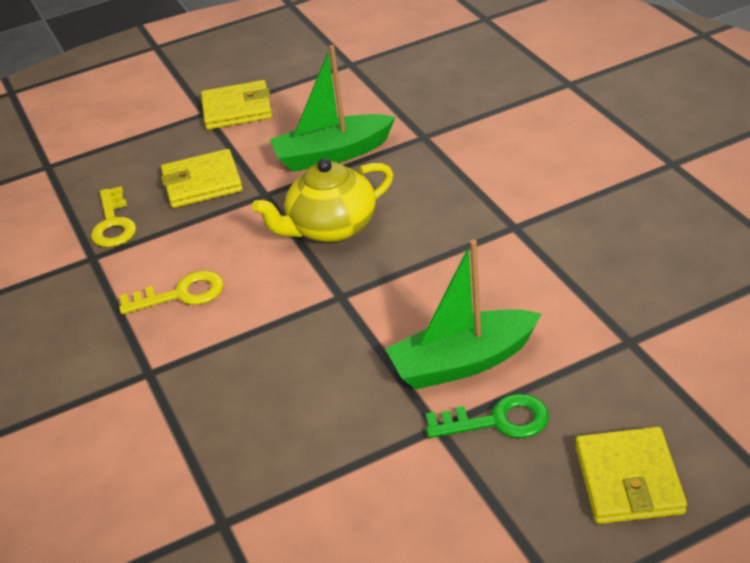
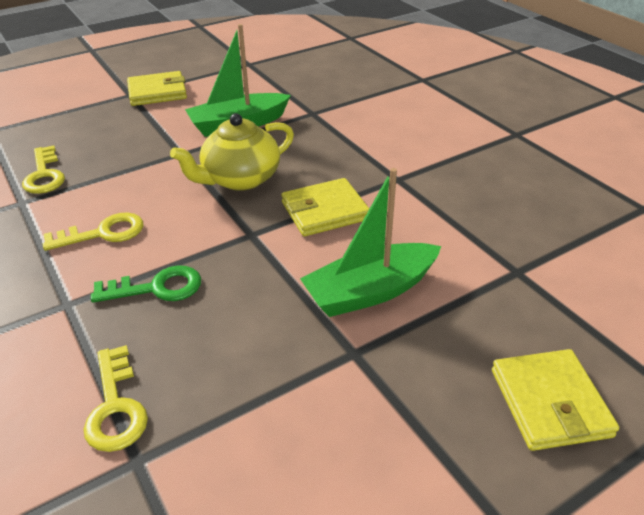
camera: 10 degrees left, 0 degrees up
(201, 474) = (115, 406): none -> yellow key
(202, 183) = (126, 144): yellow wallet -> yellow wallet (325, 211)
(497, 421) = (411, 346): green key -> green key (156, 288)

